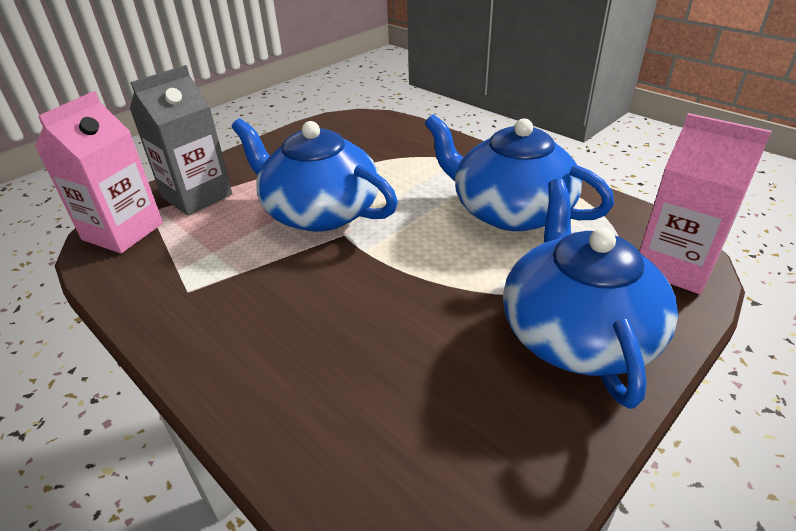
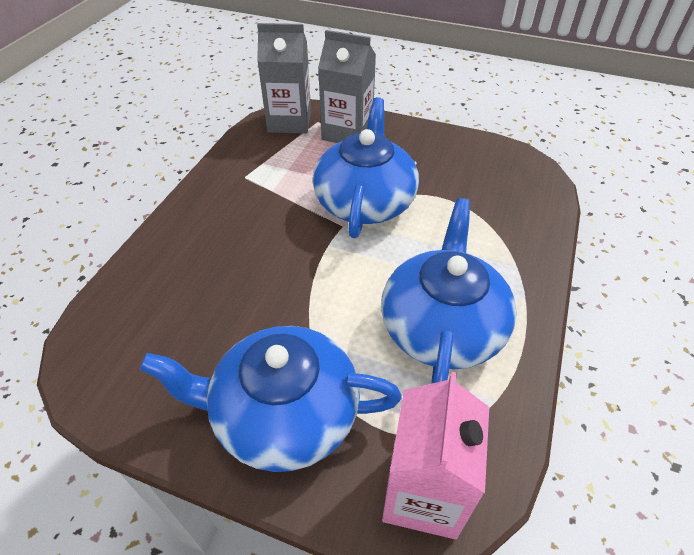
camera: 65 degrees right, 10 degrees up
(123, 231) = (289, 122): pink carton -> grey carton
(576, 332) = (283, 414): blue teapot -> blue teapot turned 150 degrees counterclockwise

